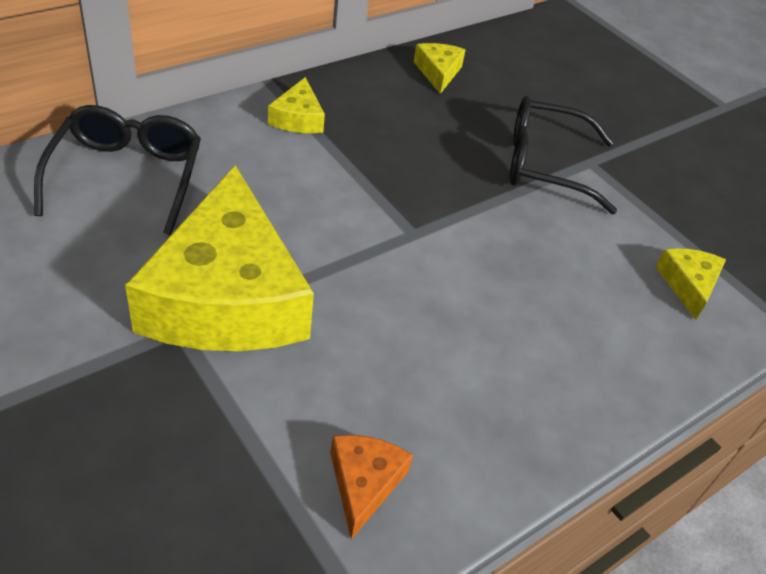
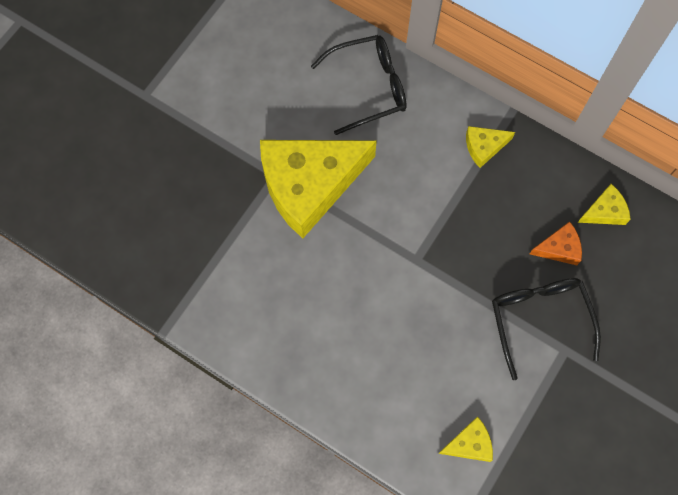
camera: 75 degrees right, 25 degrees up
(364, 483) = (229, 301): orange cheese -> orange cheese (559, 248)

